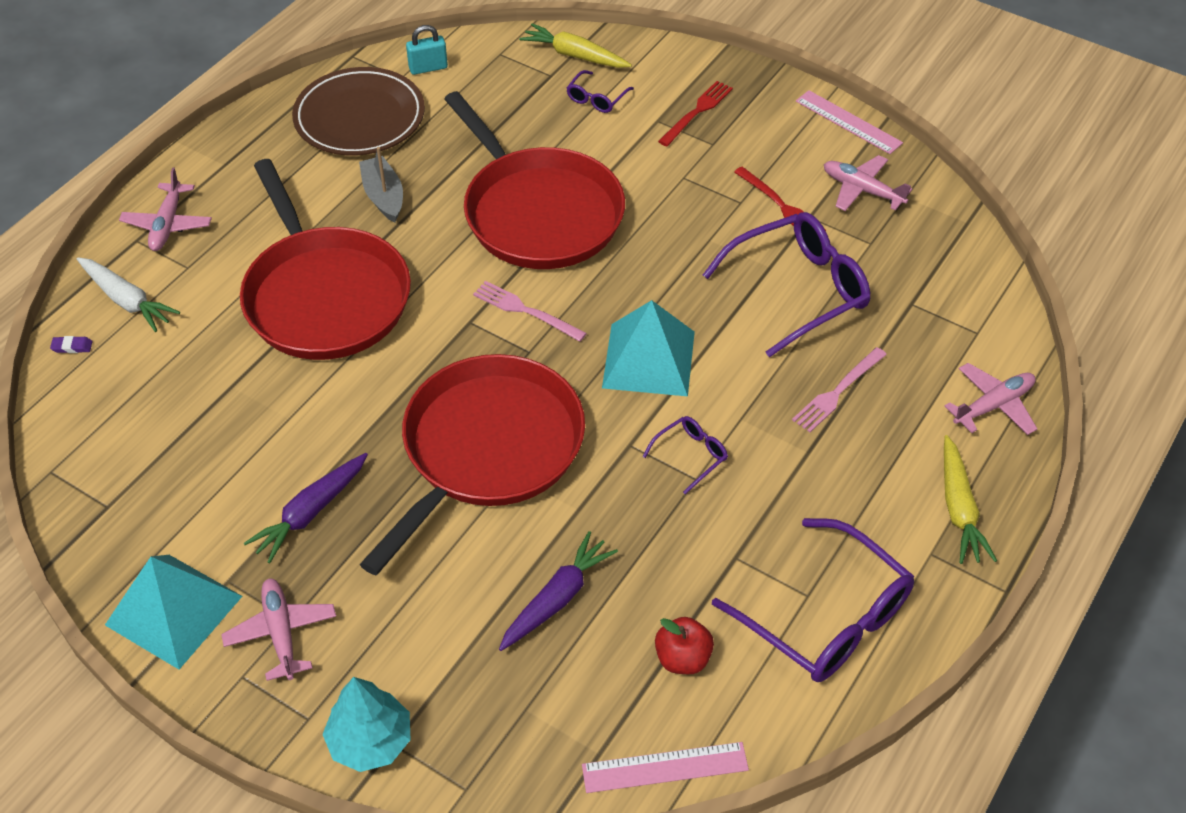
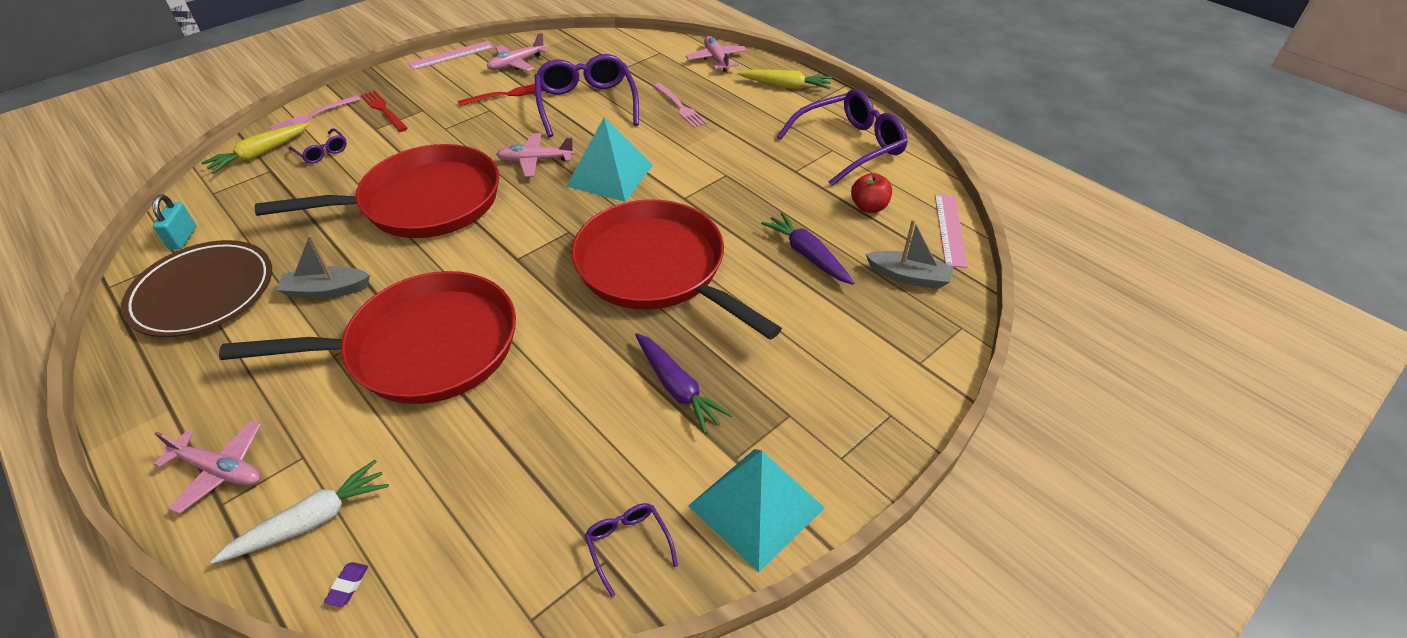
camera: 75 degrees left, 5 degrees down
(281, 633) = (801, 423): pink plane -> pink plane (535, 161)
(370, 740) = (915, 376): turquoise tree -> none
(525, 311) = (525, 226): pink fork -> pink fork (312, 116)
(547, 720) = (908, 276): none -> grey boat
(691, 455) = (705, 173): purple glasses -> purple glasses (628, 545)

